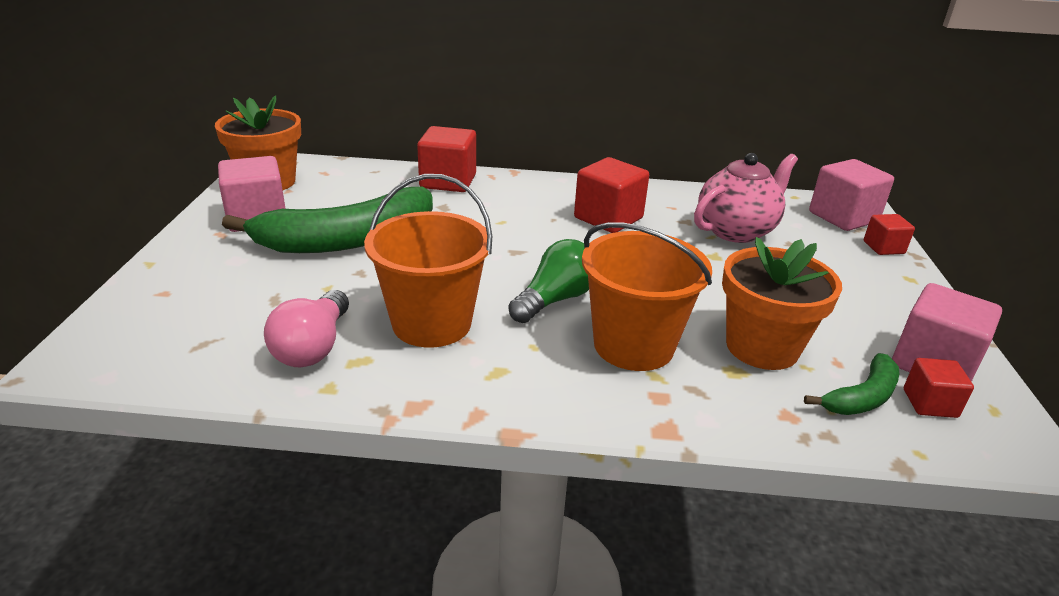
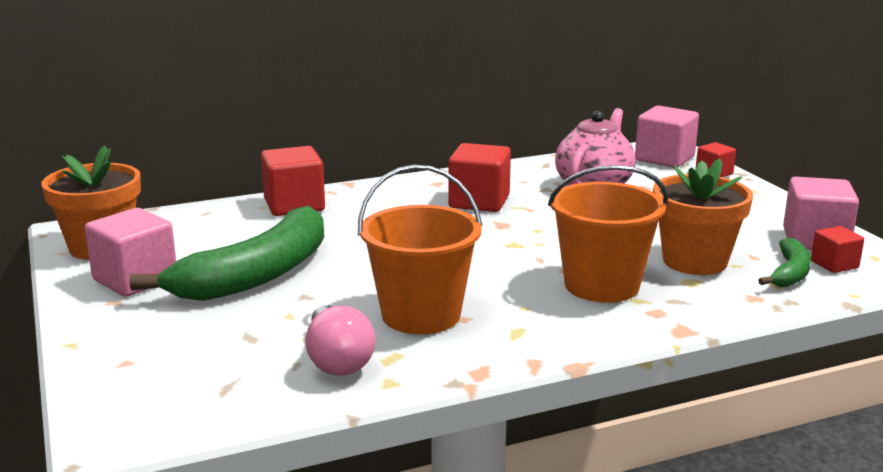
camera: 25 degrees left, 10 degrees down
(555, 299) = (504, 271): green light bulb -> none

